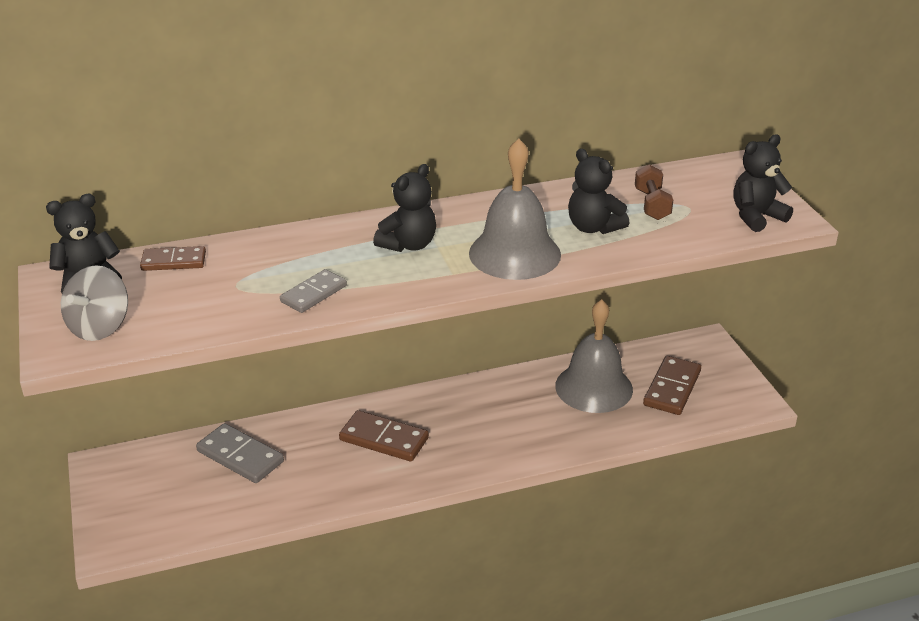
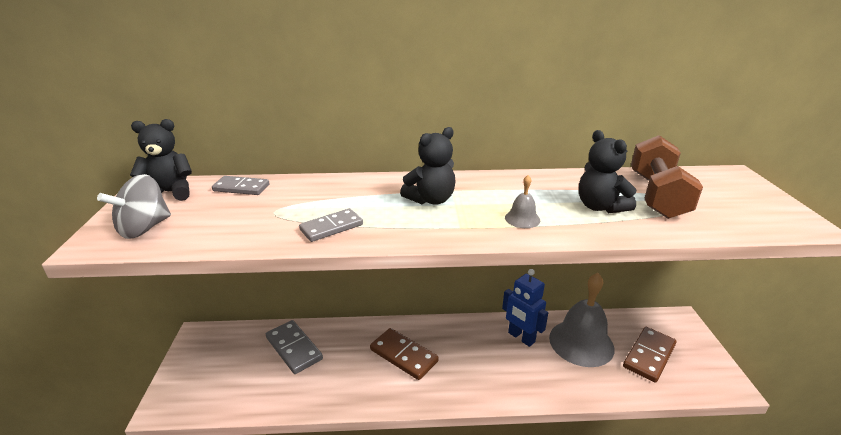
camera: 15 degrees right, 5 degrees down
(174, 261) = (241, 188): brown domino -> grey domino
(514, 253) = (522, 219): grey bell -> grey bell, size x0.42
(522, 394) = (521, 337): none -> blue robot
(652, 205) = (657, 195): brown dumbbell -> brown dumbbell, size x1.74
(756, 216) = (764, 217): black teddy bear -> none

